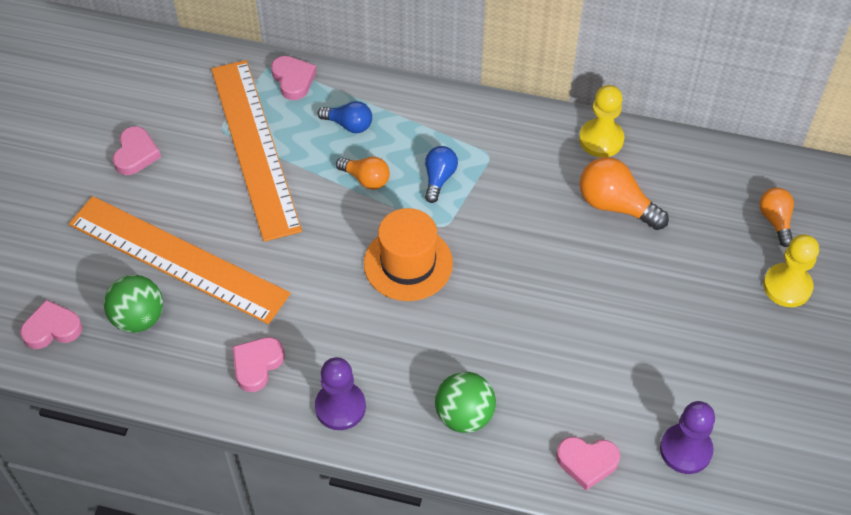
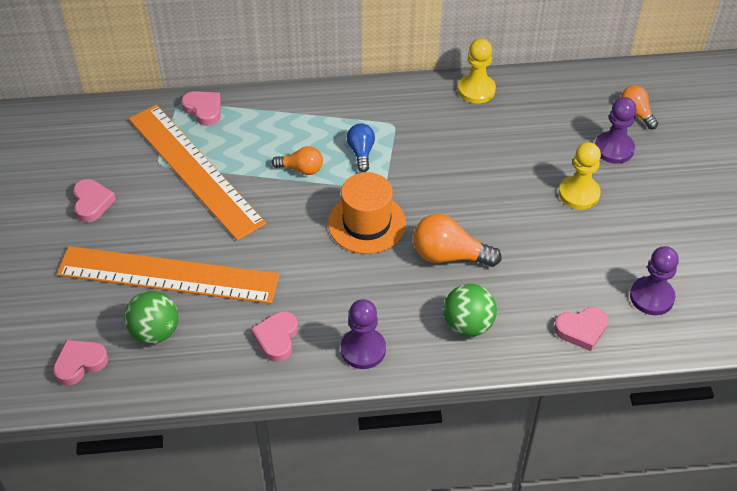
camera: 20 degrees left, 5 degrees down
(349, 125) = (267, 132): blue light bulb -> none
(615, 205) = (511, 135): orange light bulb -> orange light bulb (449, 255)
(727, 257) = (614, 149): none -> purple pawn
(787, 286) = (668, 157): yellow pawn -> yellow pawn (579, 194)

